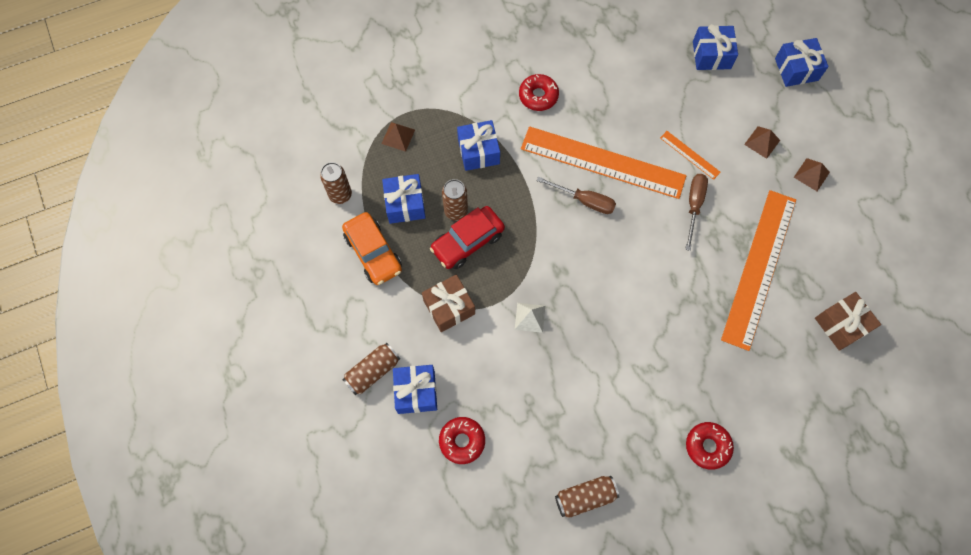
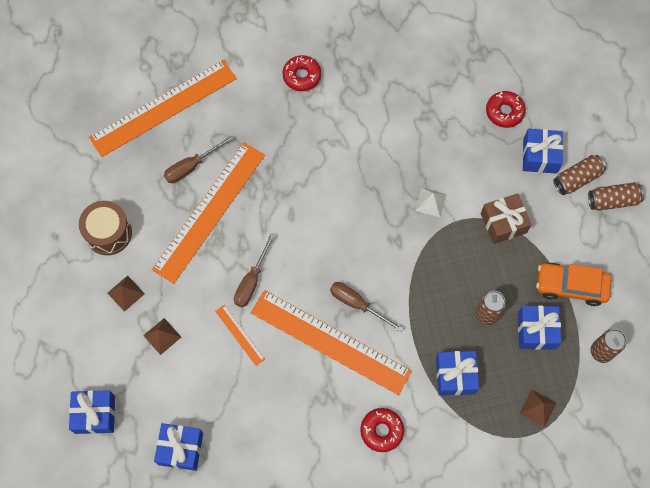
camera: 170 degrees left, 0 degrees up
(373, 253) = (571, 286): orange car -> orange car turned 60 degrees counterclockwise
(467, 242) = (478, 282): red car -> none
(585, 497) = (410, 56): brown can -> brown can (612, 200)
(795, 313) = (191, 166): none -> brown screwdriver
(841, 325) = (154, 150): brown gift -> none
(851, 377) = (163, 107): none -> orange ruler
(852, 228) = (108, 233): none -> brown drum

